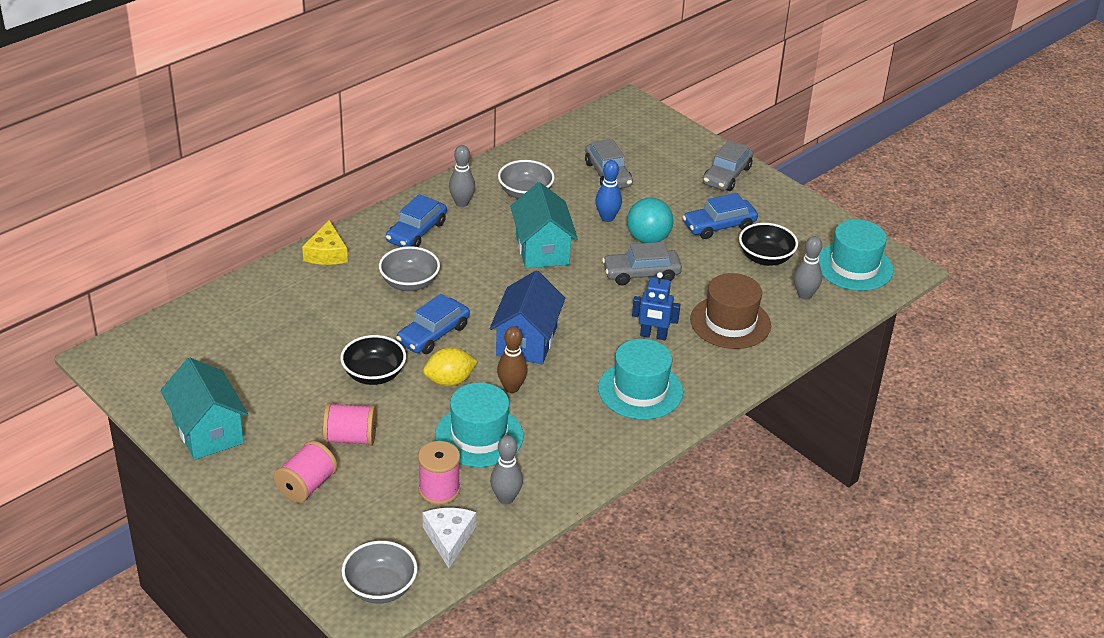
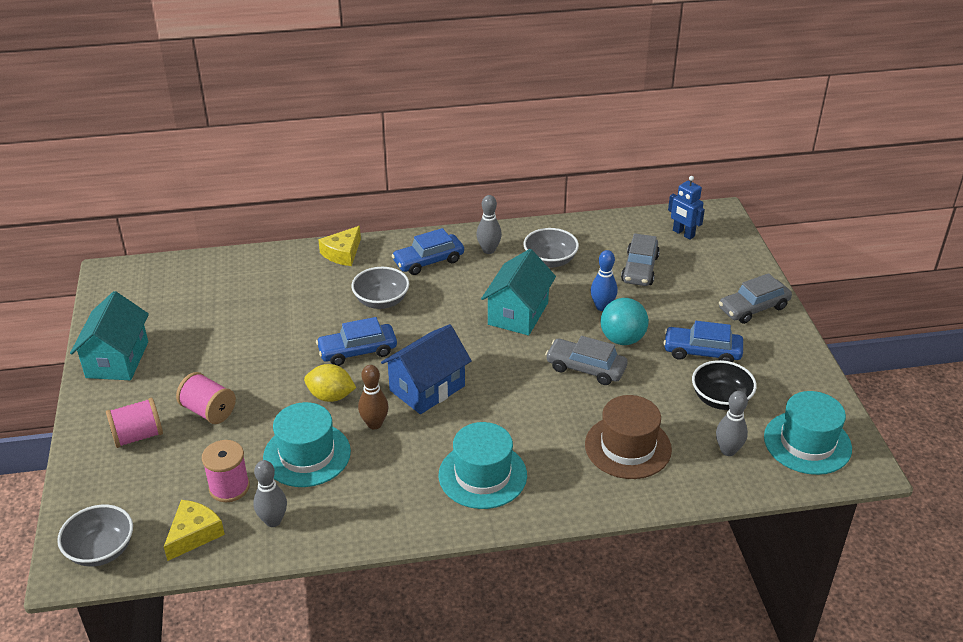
camera: 35 degrees right, 0 degrees up
(374, 375) = (278, 366): black bowl -> none
(449, 538) = (194, 534): white cheese -> yellow cheese
(653, 335) = (543, 429): blue robot -> blue robot (683, 233)

